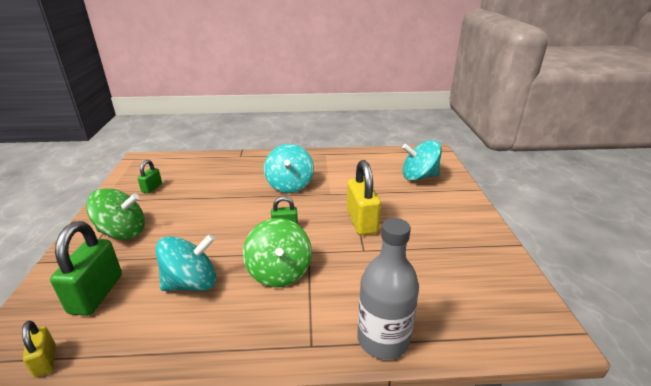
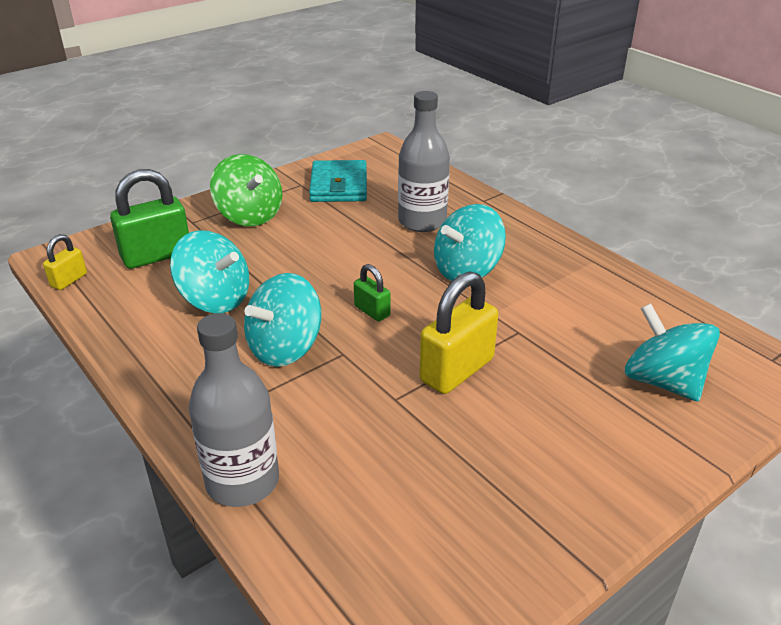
camera: 55 degrees right, 5 degrees up
(152, 188) = (339, 186): green padlock -> turquoise wallet
(230, 178) = (422, 221): none -> grey bottle
(279, 272) = (285, 348): green spinning top -> turquoise spinning top

